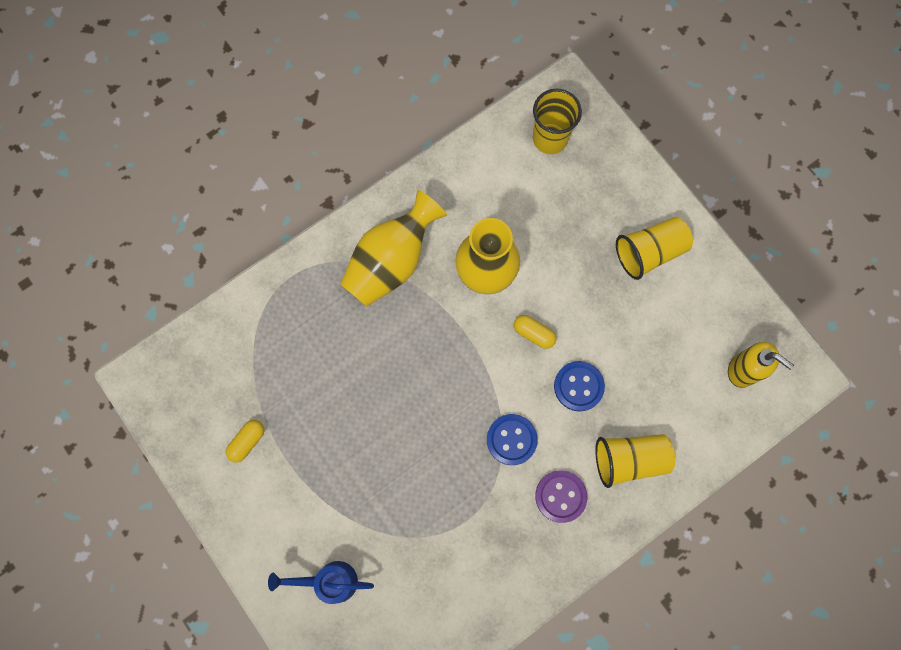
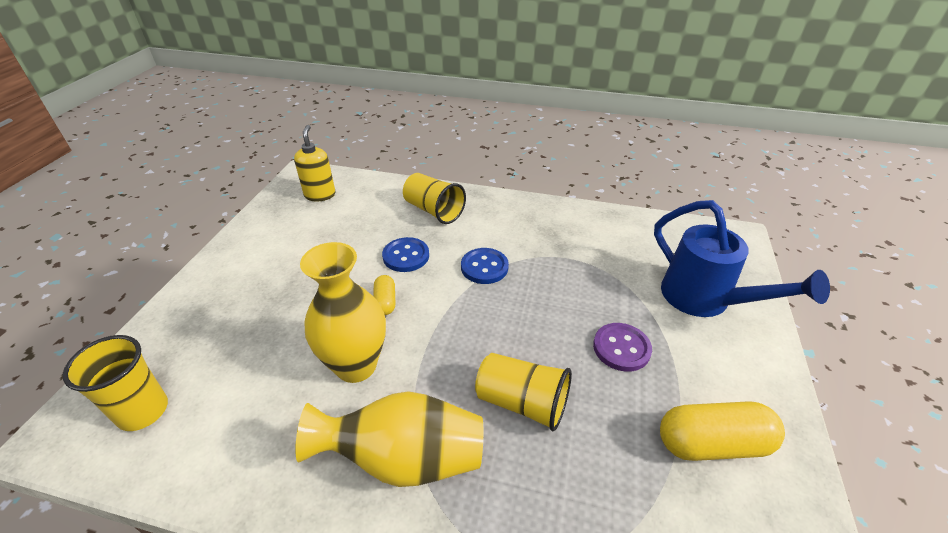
camera: 130 degrees left, 35 degrees down
(247, 442) = (712, 443): yellow capsule -> yellow capsule, size x1.88
(329, 581) = (705, 301): blue watering can -> blue watering can, size x1.66
(560, 496) = (493, 226): purple button -> purple button (621, 348)
(649, 252) = (250, 275): yellow cup -> yellow cup (522, 402)

